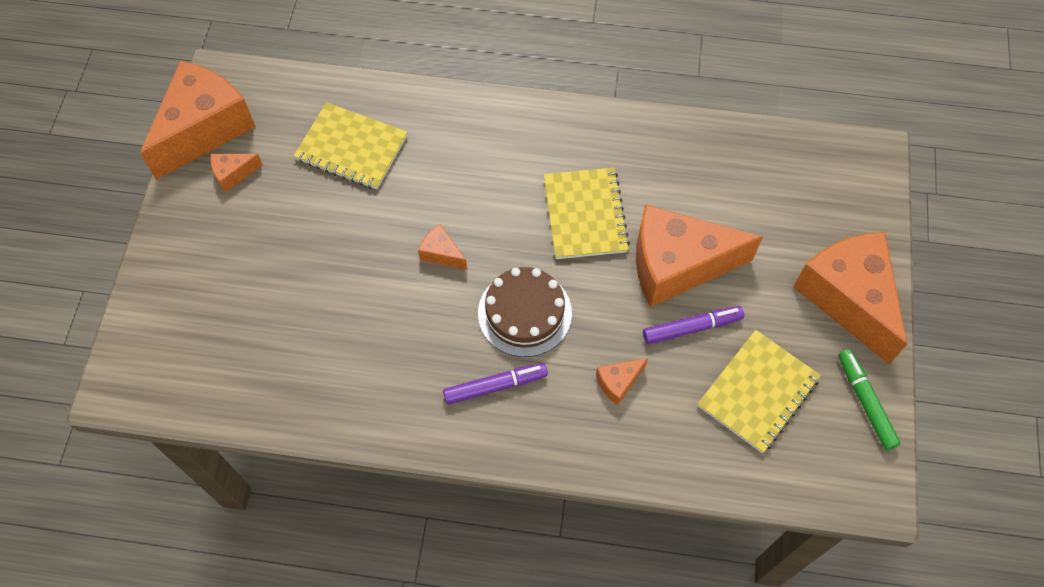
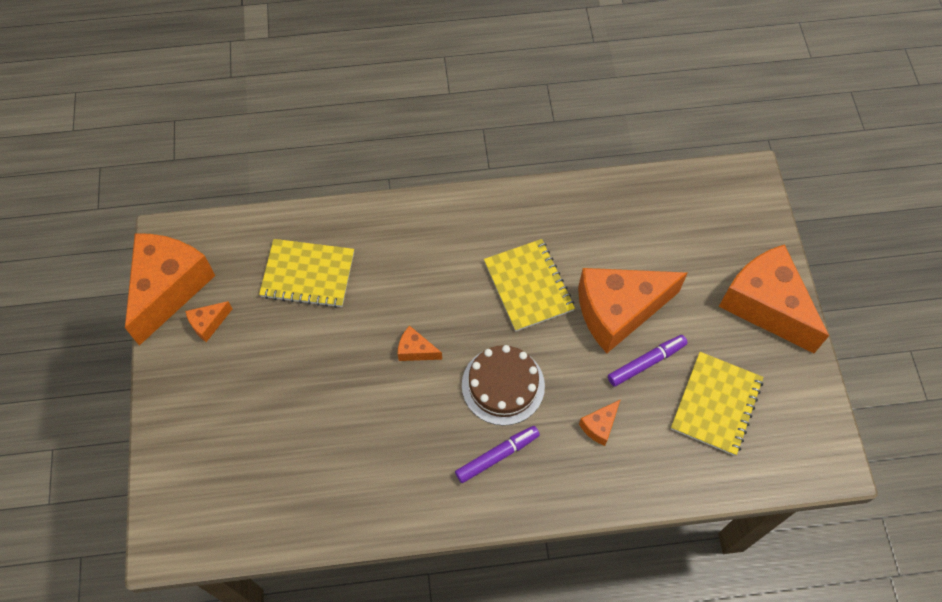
camera: 15 degrees left, 0 degrees up
(865, 402) = (804, 390): green marker -> none

